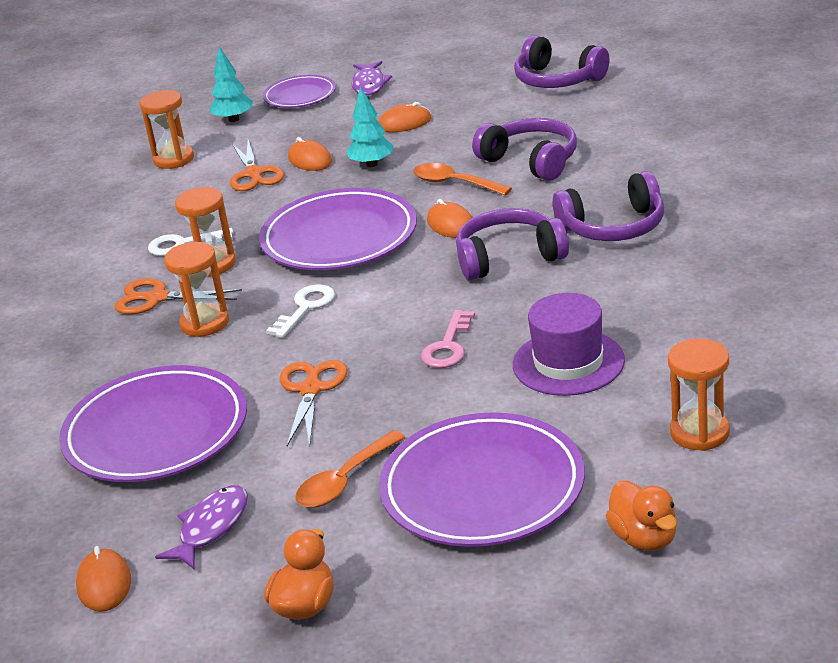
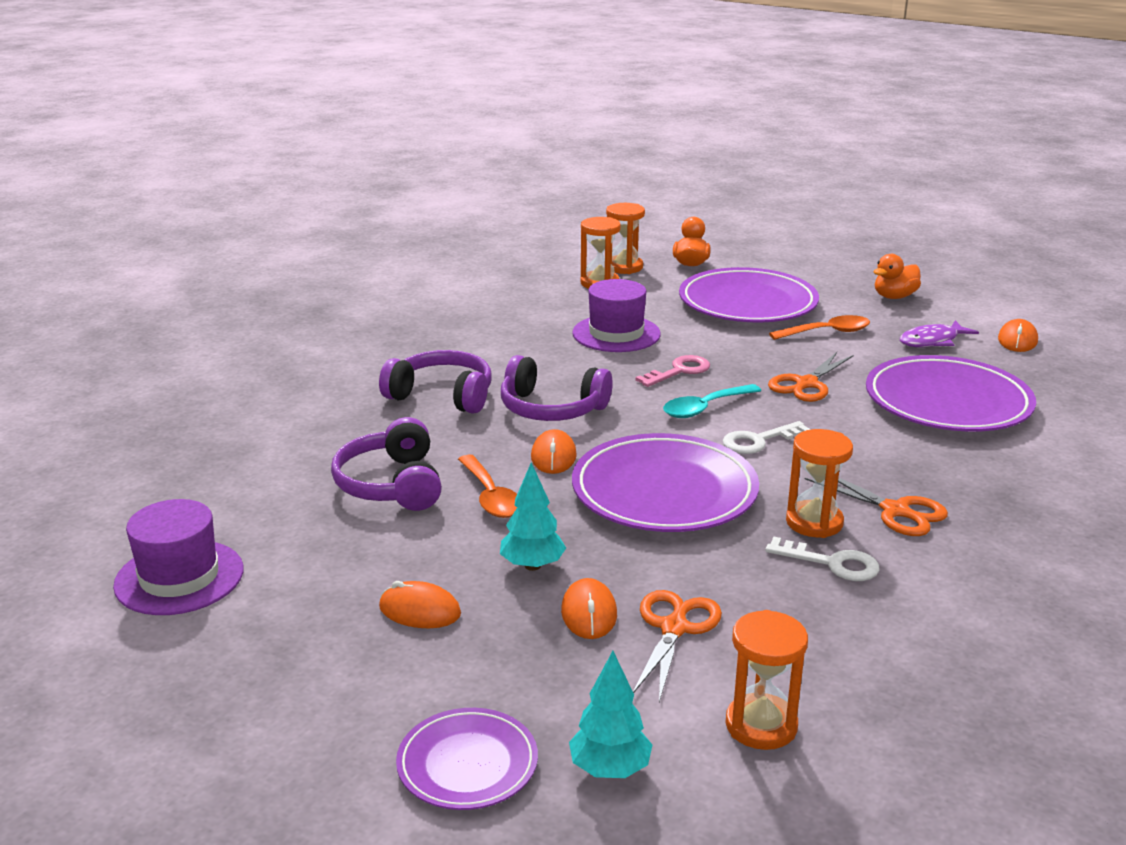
camera: 150 degrees left, 5 degrees down
(205, 323) = (860, 466): orange hourglass -> orange hourglass (624, 267)
(369, 85) = (357, 721): purple fish -> none
(381, 318) = (705, 408): none -> turquoise spoon
(557, 80) = (179, 577): purple headphones -> purple hat

